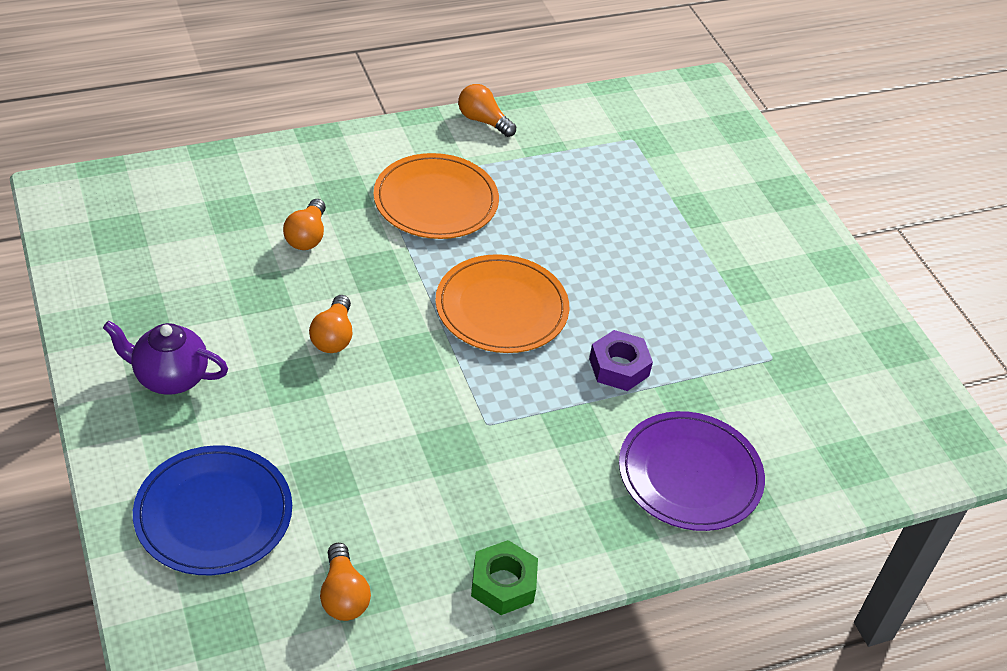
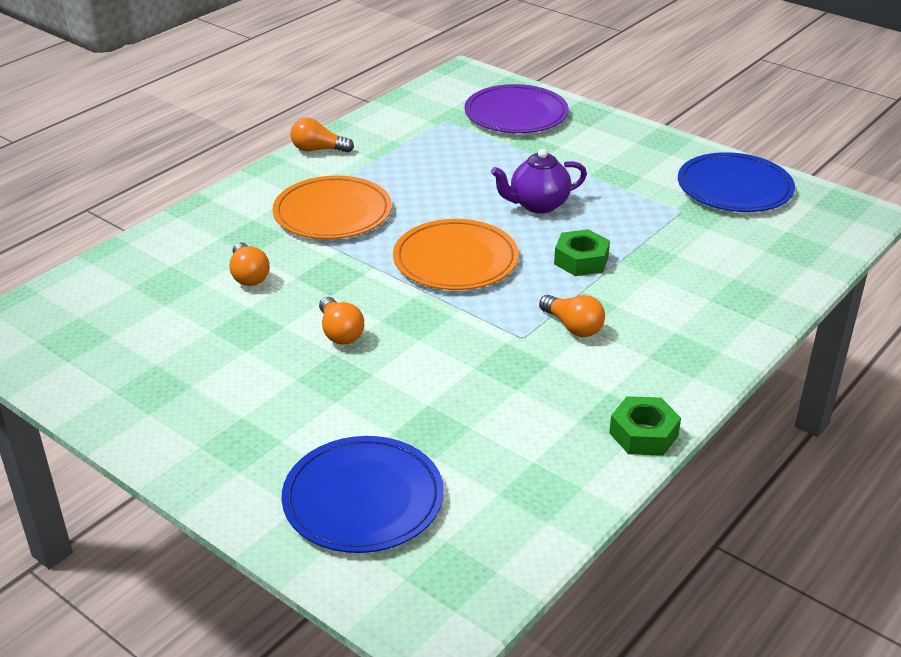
camera: 25 degrees left, 10 degrees down
(170, 377) = (225, 420): purple teapot -> purple teapot (538, 205)
(343, 595) = (529, 502): orange light bulb -> orange light bulb (573, 326)
(619, 367) = (581, 260): purple nut -> green nut
(690, 474) = (700, 304): purple plate -> purple plate (516, 114)
(857, 357) = (734, 187): none -> blue plate

